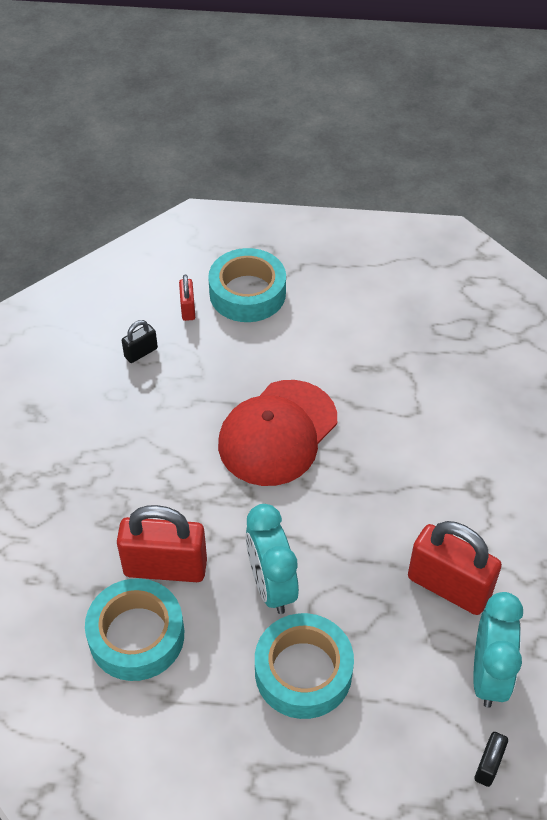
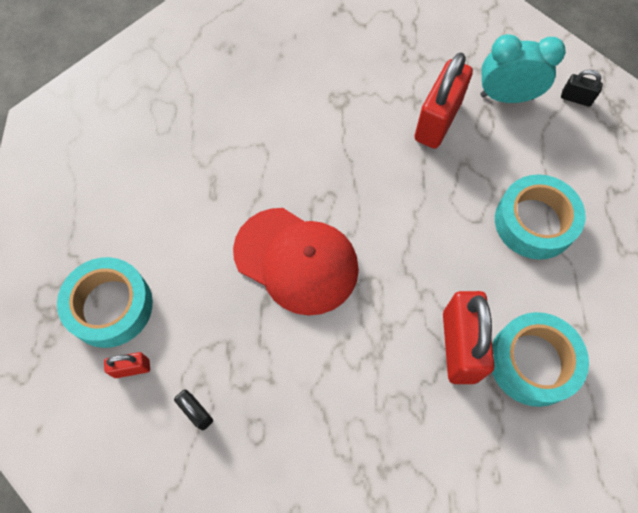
camera: 95 degrees left, 15 degrees up
(271, 586) = (461, 253): turquoise clock -> none

